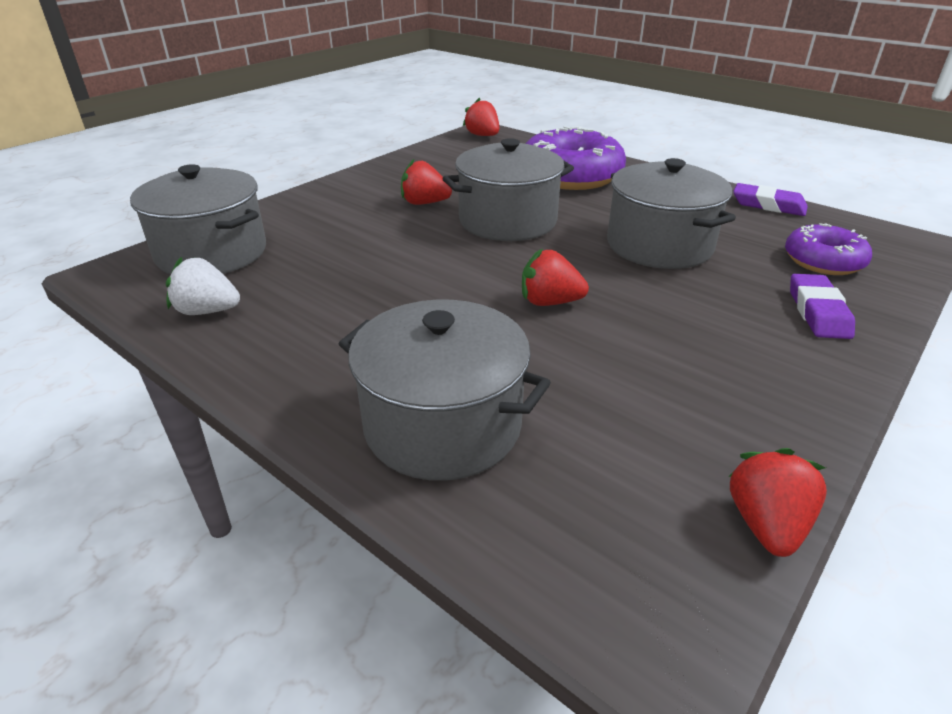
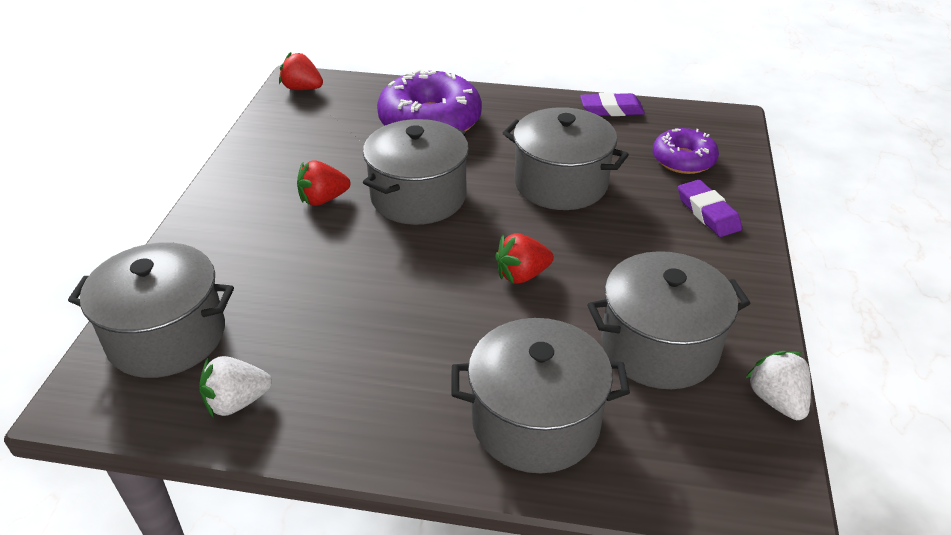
camera: 30 degrees left, 5 degrees up
(649, 411) = (659, 346): none -> grey pot
(766, 524) = (776, 400): red strawberry -> white strawberry

